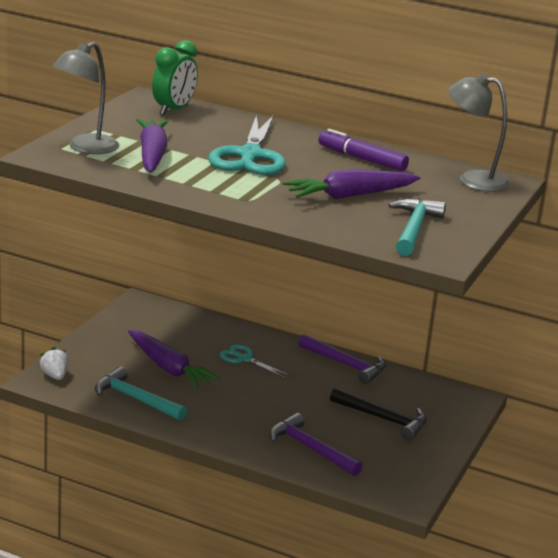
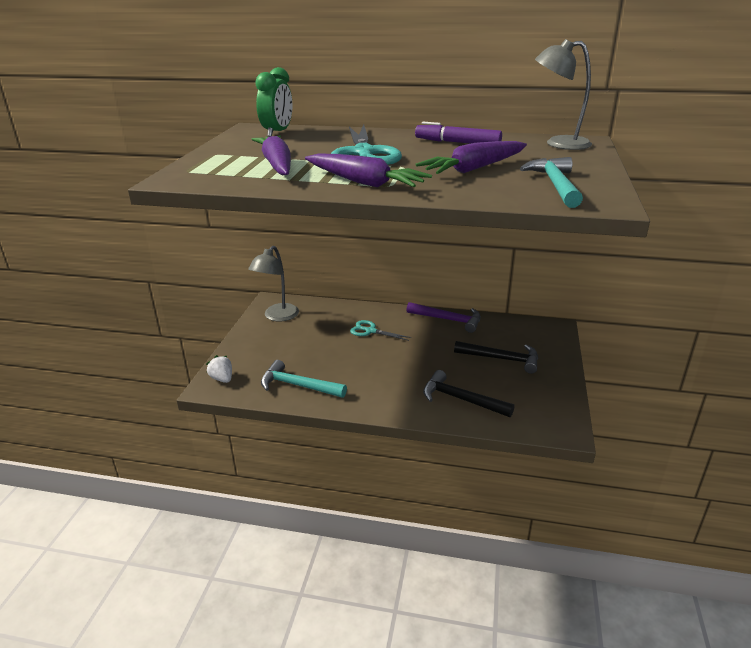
camera: 10 degrees left, 5 degrees up
(85, 148) = (212, 168): grey lamp -> grey lamp (277, 316)
(168, 368) = (314, 351): purple carrot -> purple carrot (364, 182)
(310, 449) = (461, 399): purple hammer -> black hammer

